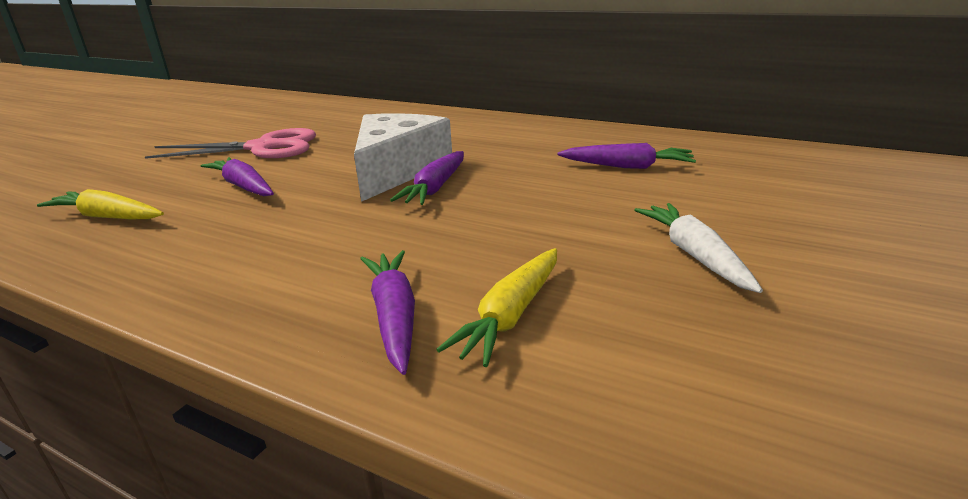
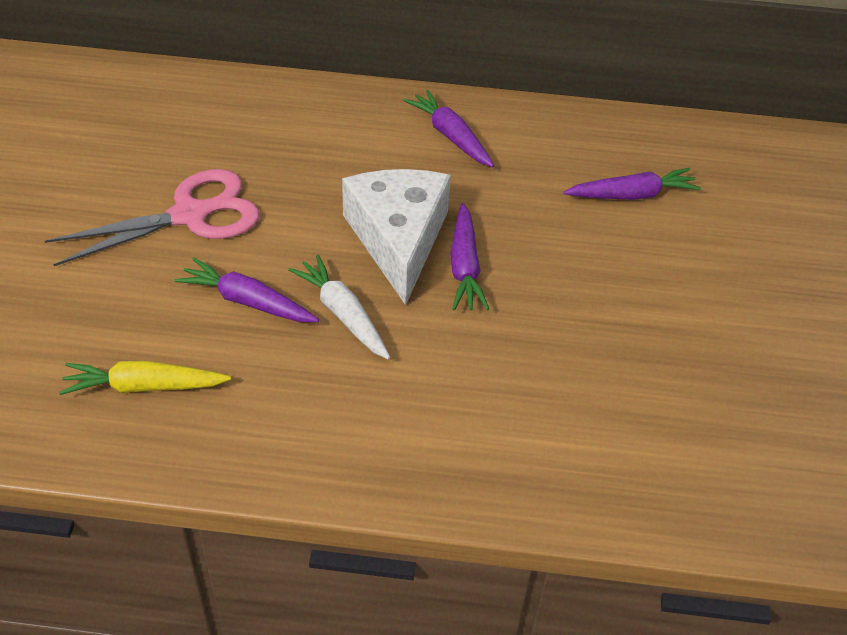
camera: 25 degrees left, 20 degrees up
(394, 316) = (557, 454): purple carrot -> purple carrot (450, 136)
(511, 315) = (642, 431): yellow carrot -> none
(694, 255) = (742, 328): white carrot -> white carrot (343, 314)

